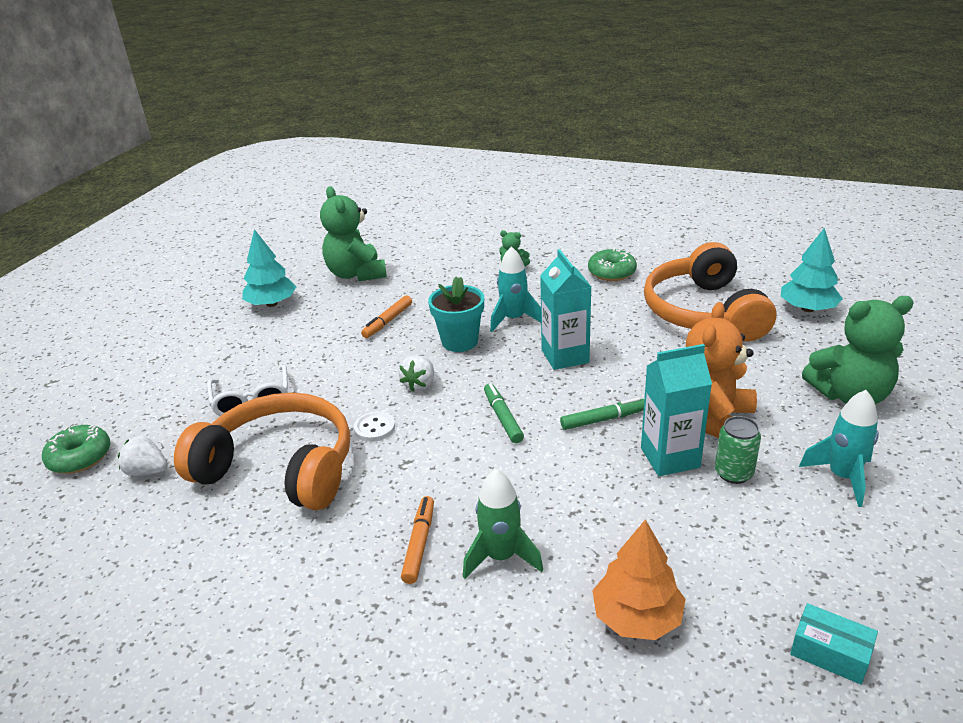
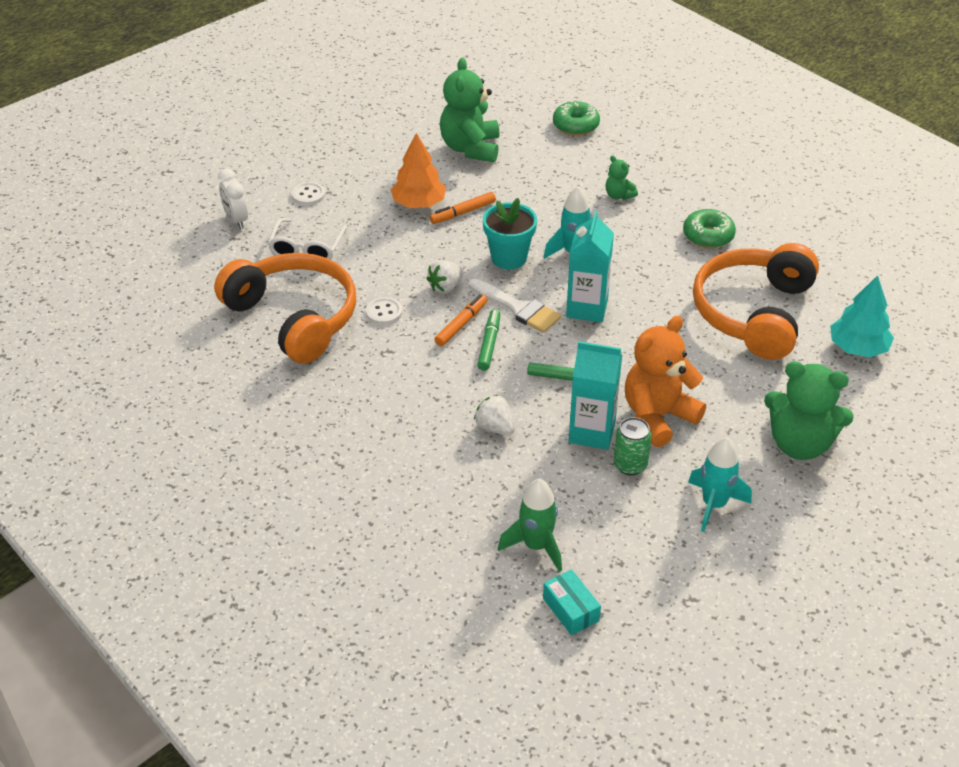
camera: 25 degrees right, 10 degrees up
(80, 457) = (160, 251): green donut -> green donut (575, 125)
(147, 471) = (201, 282): white strawberry -> white strawberry (495, 427)
(156, 400) = (236, 220): none -> white clock
(223, 354) = (308, 195): none -> white button
(272, 304) = (377, 155): turquoise tree -> none
(419, 544) = (354, 418): orange marker -> orange marker (461, 325)
(501, 557) = (403, 451): green rocket -> green rocket (536, 546)
(503, 378) = (518, 308): none -> white brush
(636, 617) = (462, 531): orange tree -> orange tree (418, 204)

